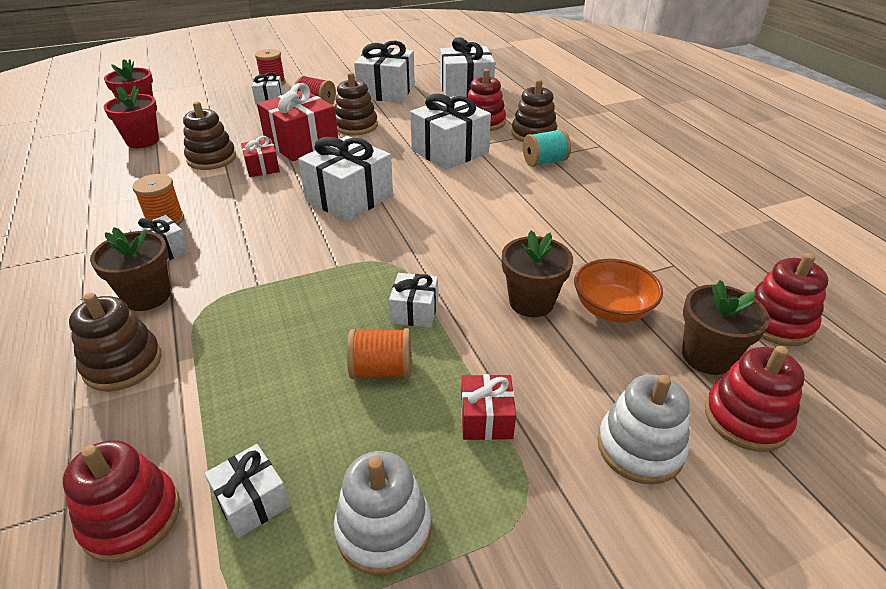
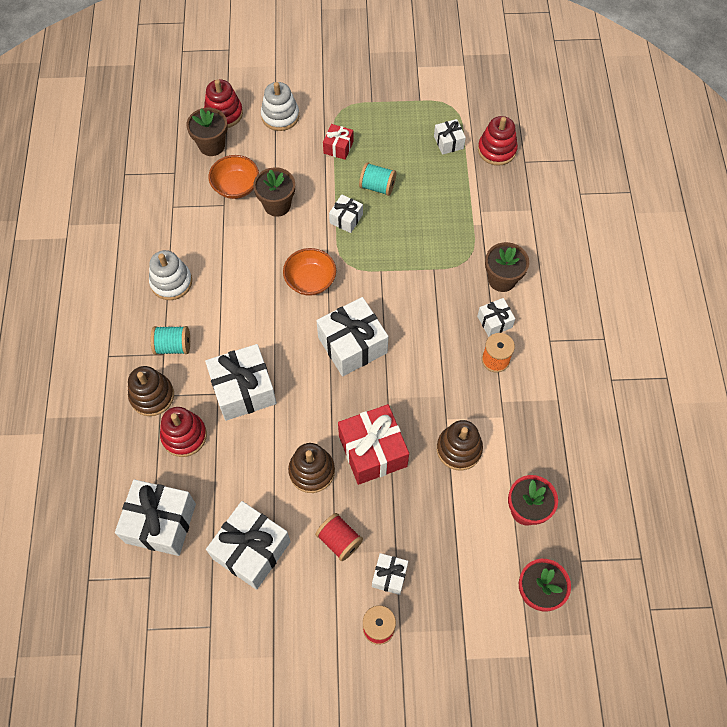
camera: 160 degrees left, 25 degrees up
(123, 364) = (510, 230): brown stacking toy -> none
(262, 167) = (415, 417): red gift -> none
(381, 370) = (377, 186): orange spool -> turquoise spool
(383, 529) = (399, 118): white stacking toy -> white stacking toy (171, 282)
(429, 236) = (310, 280): none -> orange bowl
(777, 322) = (157, 152): red stacking toy -> none

